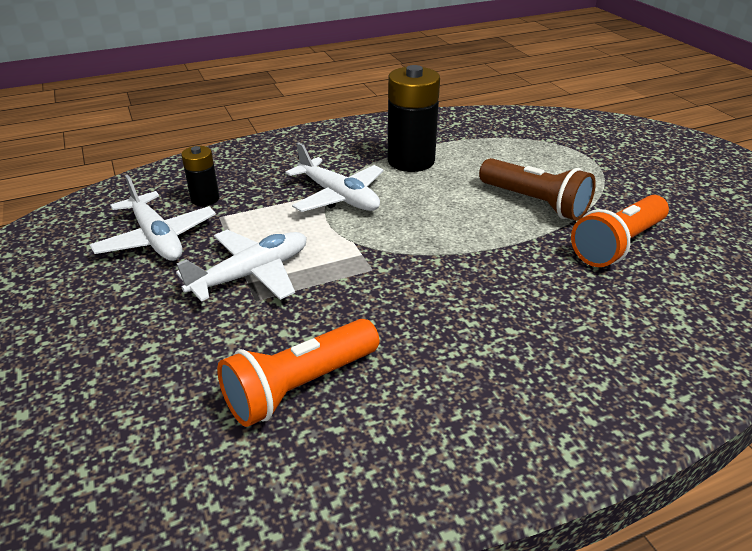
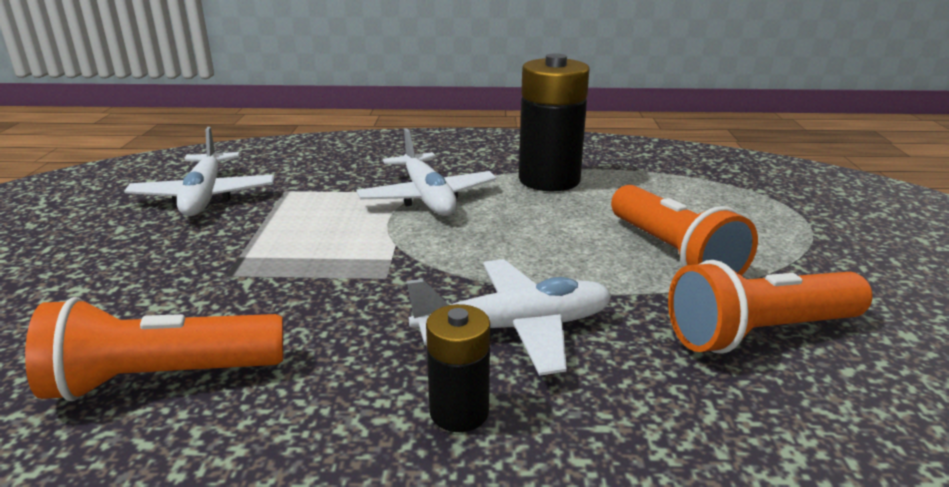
camera: 25 degrees right, 10 degrees down
(205, 199) = (289, 173): black battery -> black battery (459, 412)
(252, 274) = (252, 249): white plane -> white plane (516, 328)
(535, 203) = (673, 254): brown flashlight -> orange flashlight

